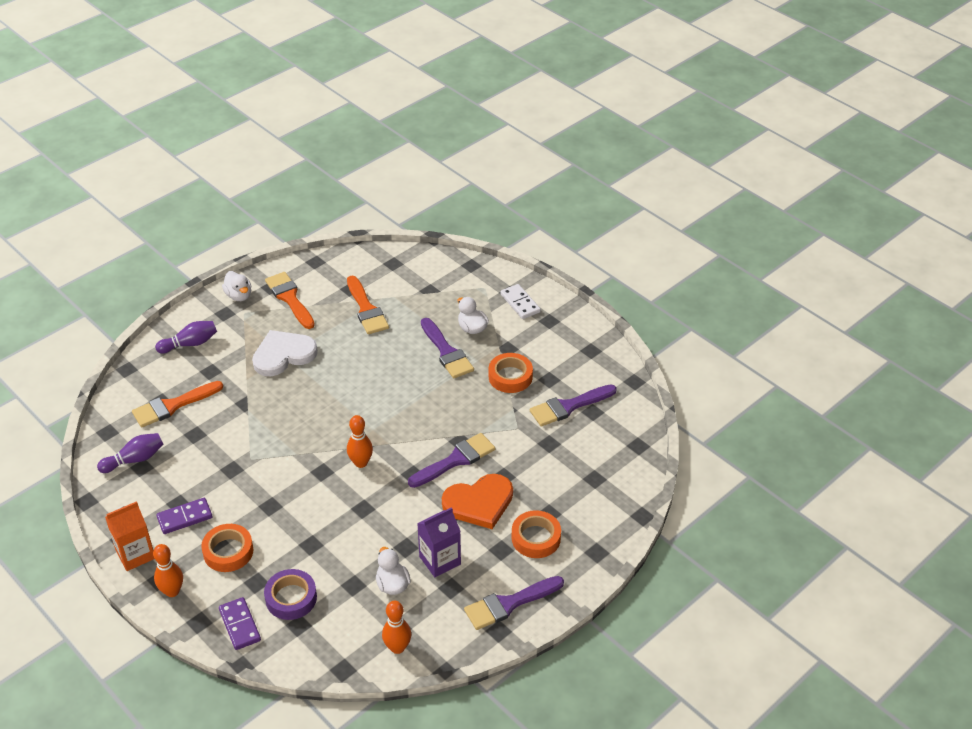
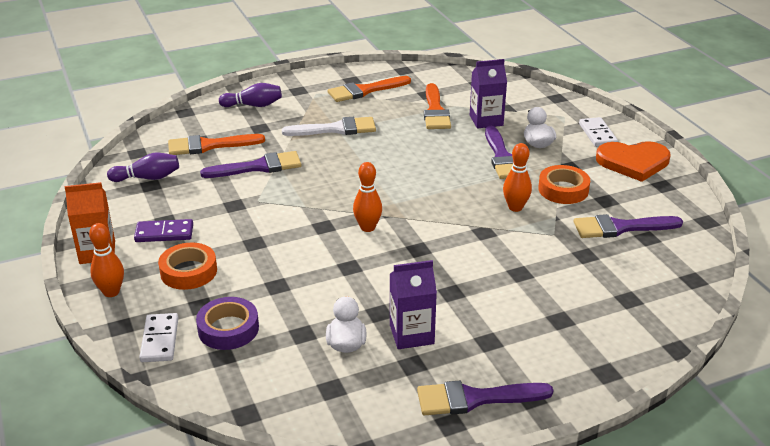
camera: 20 degrees right, 10 degrees down
(239, 295) = (318, 81): white duck -> none
(240, 625) = (160, 340): purple domino -> white domino
(283, 355) = (336, 129): white heart -> white brush
(289, 298) = (365, 91): orange brush -> orange brush turned 105 degrees counterclockwise
(397, 647) = (320, 408): orange bowling pin -> orange bowling pin (515, 207)
(417, 310) = (486, 120): none -> purple carton
(455, 460) = (472, 247): purple brush -> purple brush (258, 167)
(479, 503) = (481, 291): orange heart -> orange heart (633, 162)
(536, 538) = (535, 340): orange tape -> none

